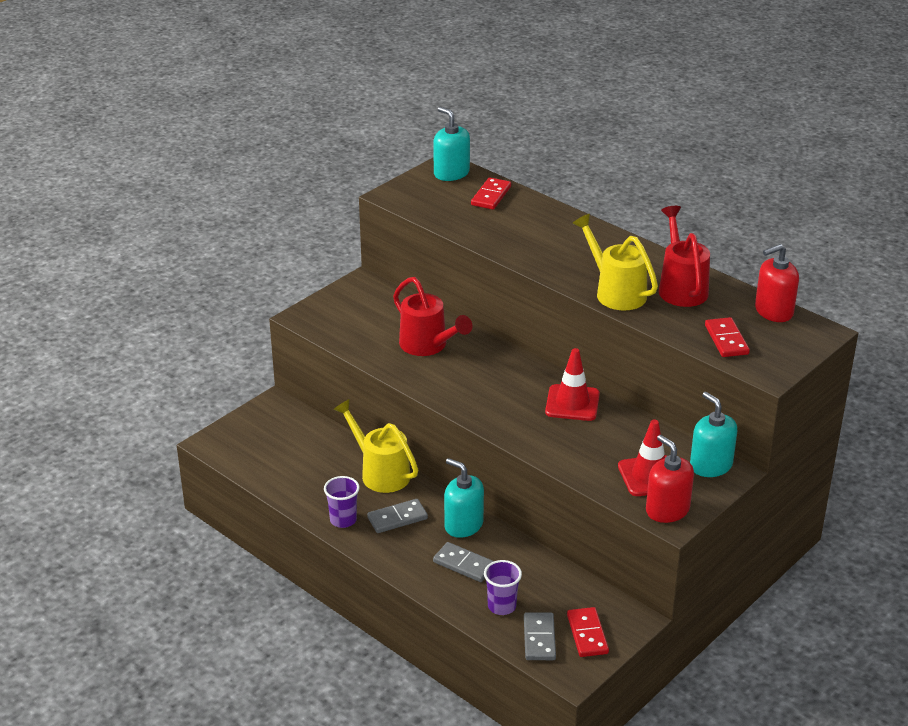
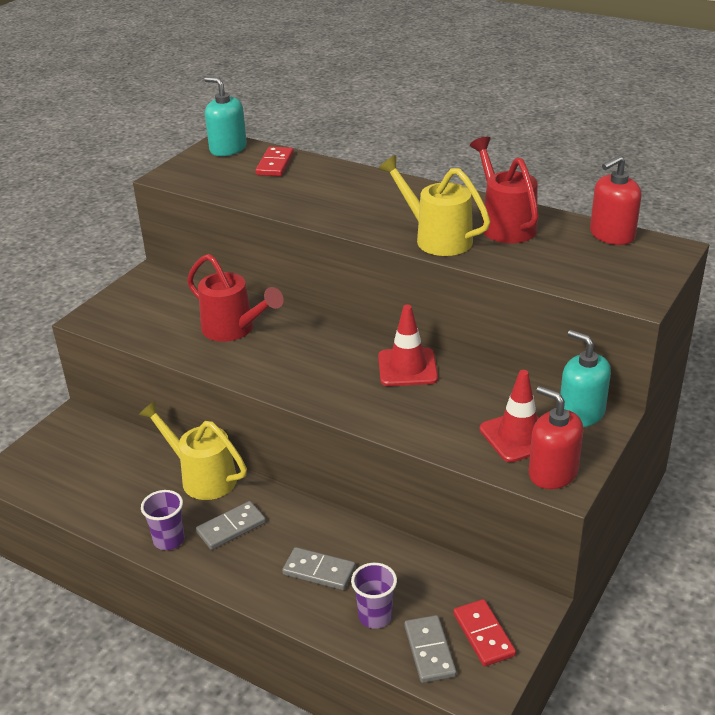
camera: 10 degrees left, 0 degrees up
(463, 525) = (308, 523): turquoise soap dispenser -> none
(726, 340) = (575, 270): red domino -> none

